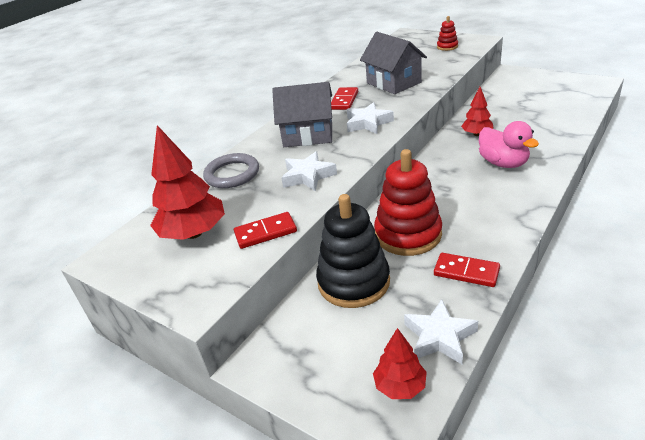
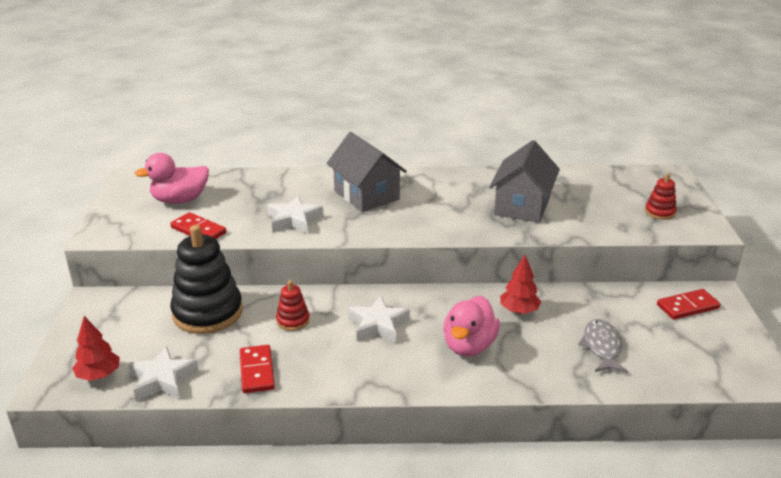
camera: 50 degrees right, 5 degrees down
(194, 233) = (180, 200): red tree -> pink duck
(232, 174) = (273, 183): grey ring -> none
(344, 100) = (453, 190): red domino -> red domino (687, 306)
(368, 123) = (416, 219): white star -> white star (378, 325)
(408, 234) = (293, 320): red stacking toy -> red stacking toy, size x0.47
(537, 118) = (602, 347): none -> grey fish

